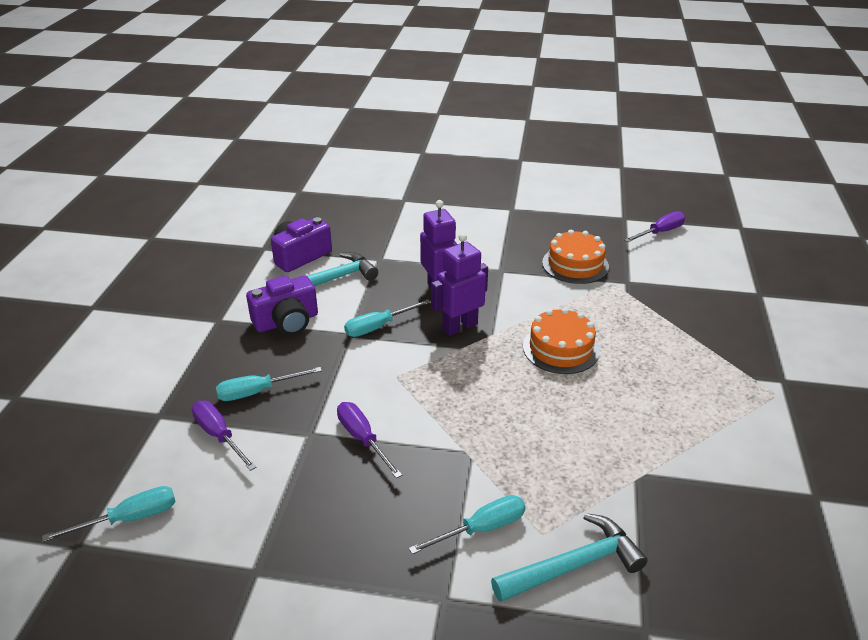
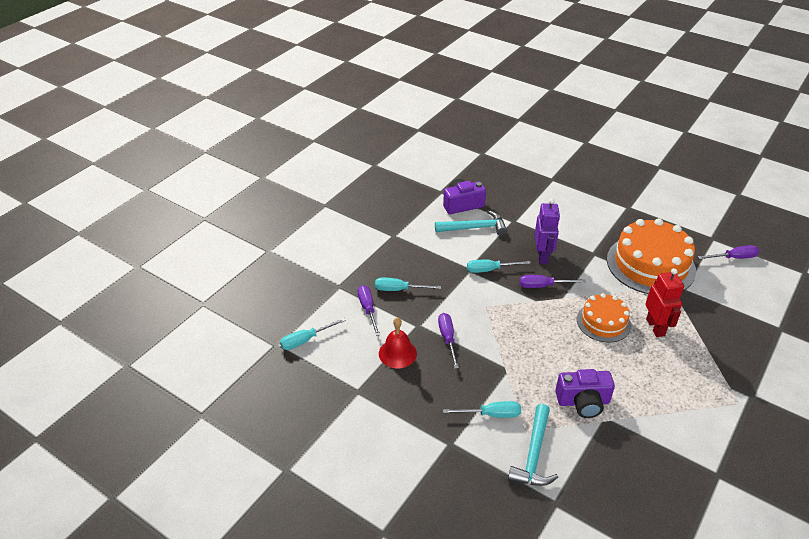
camera: 25 degrees right, 5 degrees up
(130, 518) = (306, 340): turquoise screwdriver -> turquoise screwdriver turned 150 degrees clockwise
(287, 322) = (434, 249): purple camera -> purple camera (583, 402)
(295, 486) = (397, 353): none -> red bell
(460, 326) = (543, 286): purple robot -> purple screwdriver
(573, 565) = (533, 454): turquoise hammer -> turquoise hammer turned 105 degrees clockwise
(575, 264) = (650, 265): orange cake -> orange cake, size x1.76
(625, 335) = (655, 327): none -> red robot

